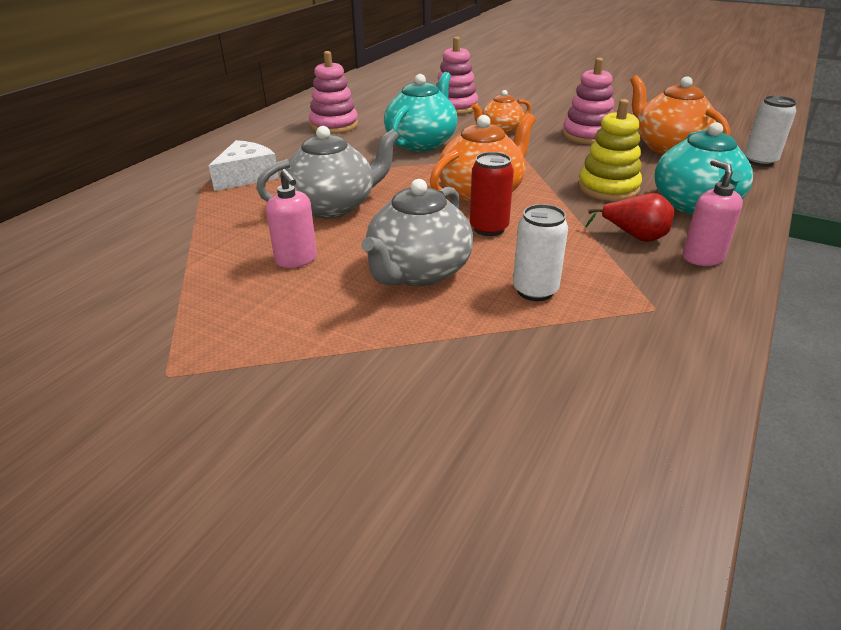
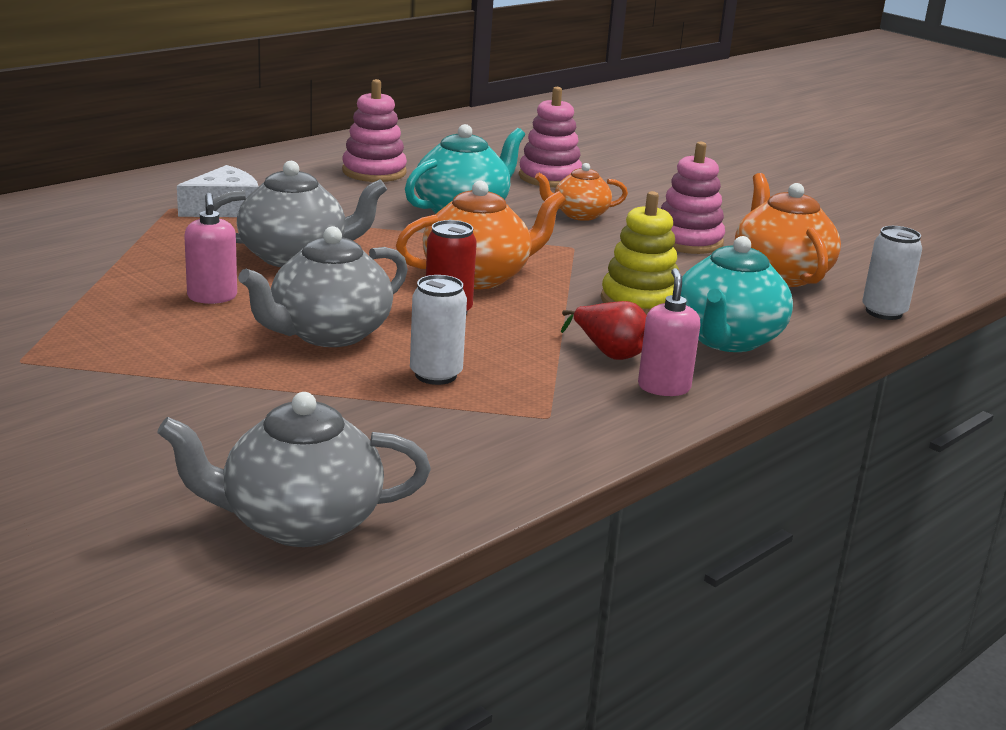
camera: 15 degrees right, 10 degrees down
(576, 504) = (299, 522): none -> grey teapot

